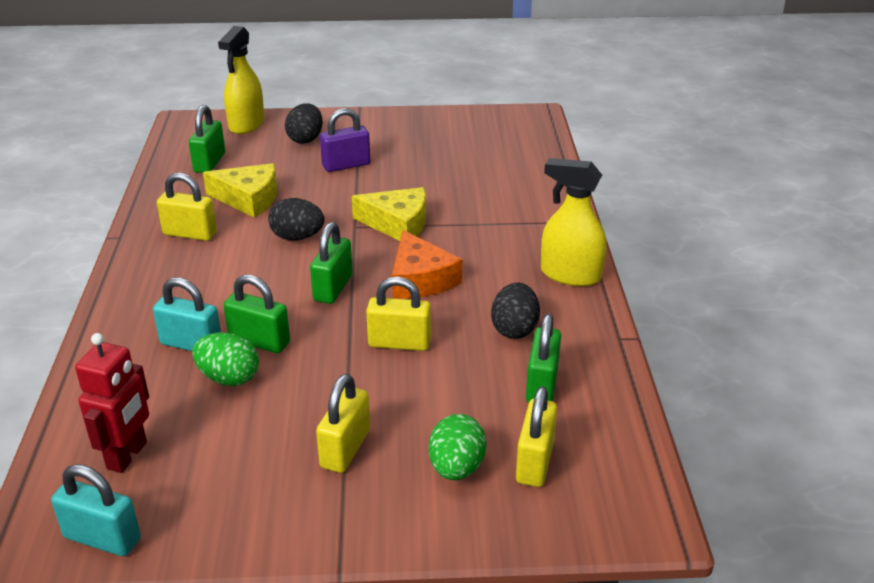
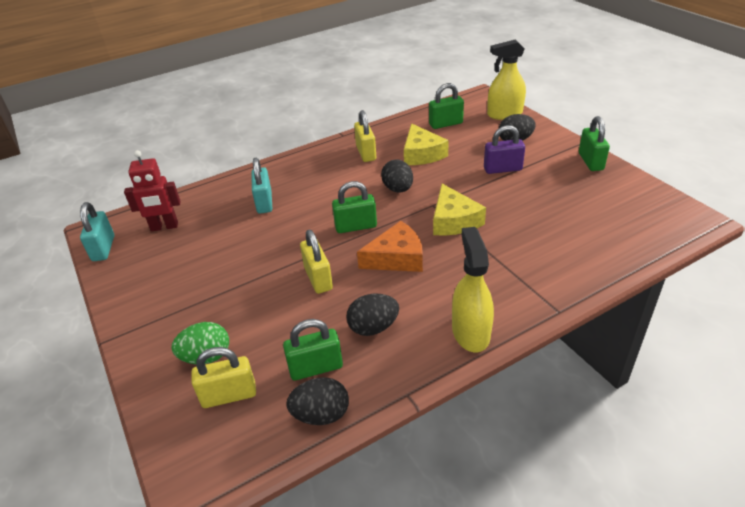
camera: 65 degrees right, 5 degrees up
(229, 378) = (243, 229): green egg -> none
(259, 341) = (282, 224): green padlock -> green padlock (590, 161)
(345, 449) = (203, 300): yellow padlock -> none
(346, 165) = (502, 169): purple padlock -> purple padlock turned 45 degrees counterclockwise
(420, 279) = (396, 258): orange cheese -> orange cheese turned 150 degrees counterclockwise
(609, 400) = (321, 415): none -> black egg

